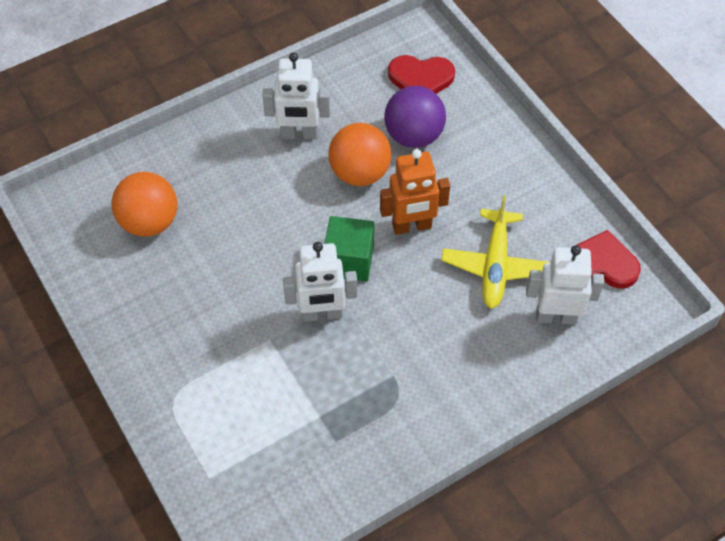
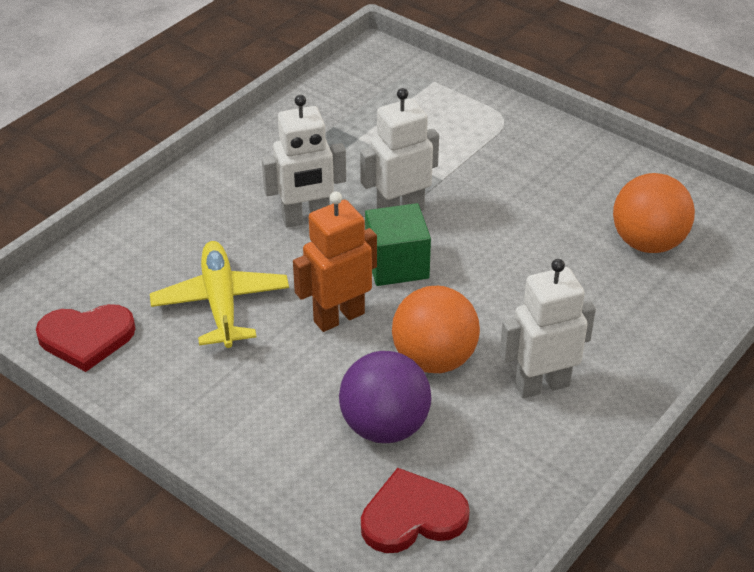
camera: 160 degrees right, 15 degrees down
(556, 316) = (135, 272): white robot -> white robot (306, 219)

